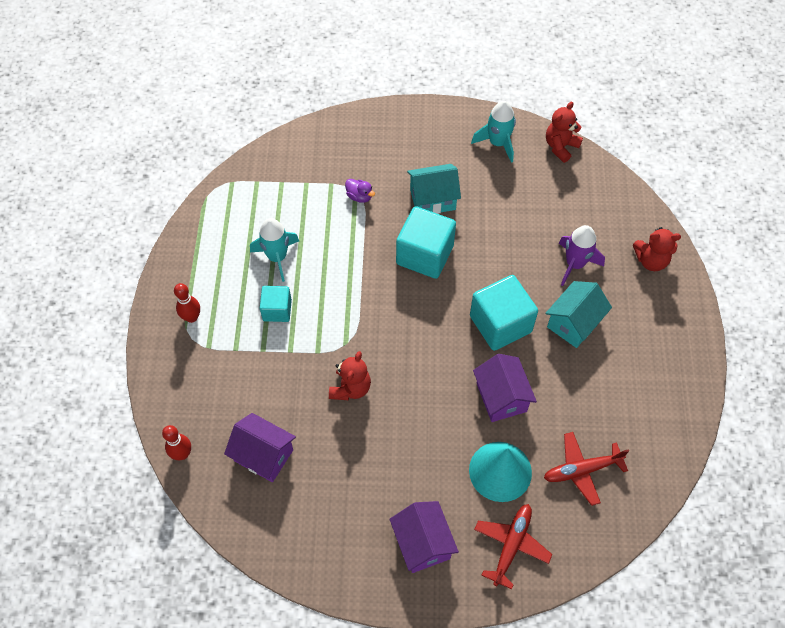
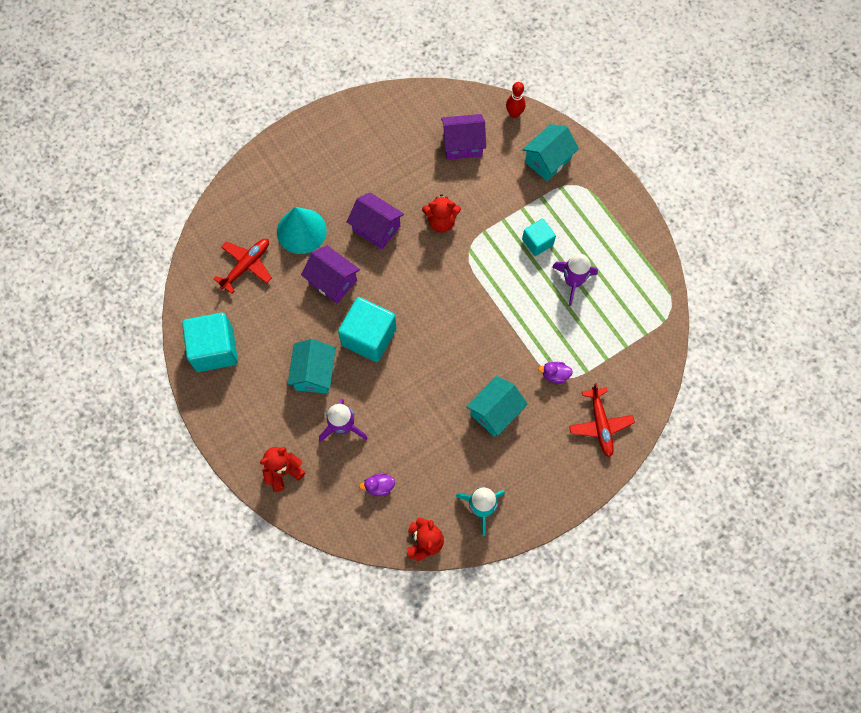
camera: 145 degrees right, 10 degrees up
(192, 317) = (591, 199): red bowling pin -> none
(196, 381) = (548, 160): none -> turquoise house
(277, 257) = (573, 281): turquoise rocket -> purple rocket
(350, 388) = (441, 221): red teddy bear -> red teddy bear turned 75 degrees counterclockwise
(422, 543) = (322, 157): purple house -> purple house (376, 228)
(425, 255) = (465, 357): turquoise cube -> turquoise cube (214, 349)
(511, 545) = (265, 190): red plane -> red plane (600, 424)
(572, 203) = (379, 486): none -> purple duck

